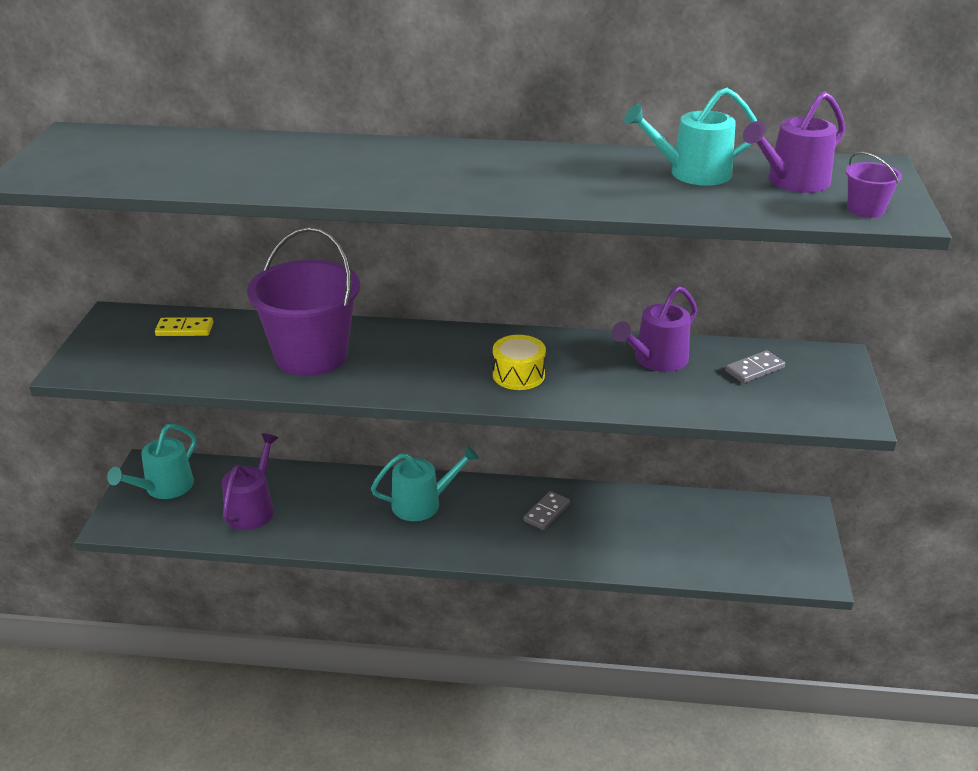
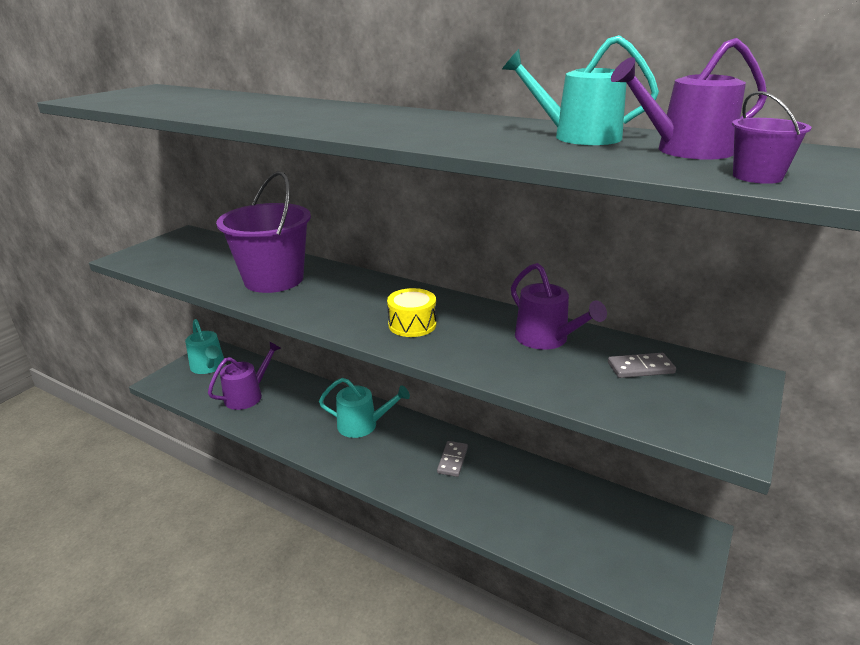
camera: 25 degrees right, 5 degrees down
(164, 487) = (209, 366): turquoise watering can -> turquoise watering can turned 90 degrees counterclockwise
(185, 329) = (215, 248): yellow domino -> none
(546, 512) = (452, 460): grey domino -> grey domino turned 45 degrees counterclockwise
(656, 360) = (546, 339): purple watering can -> purple watering can turned 105 degrees counterclockwise

